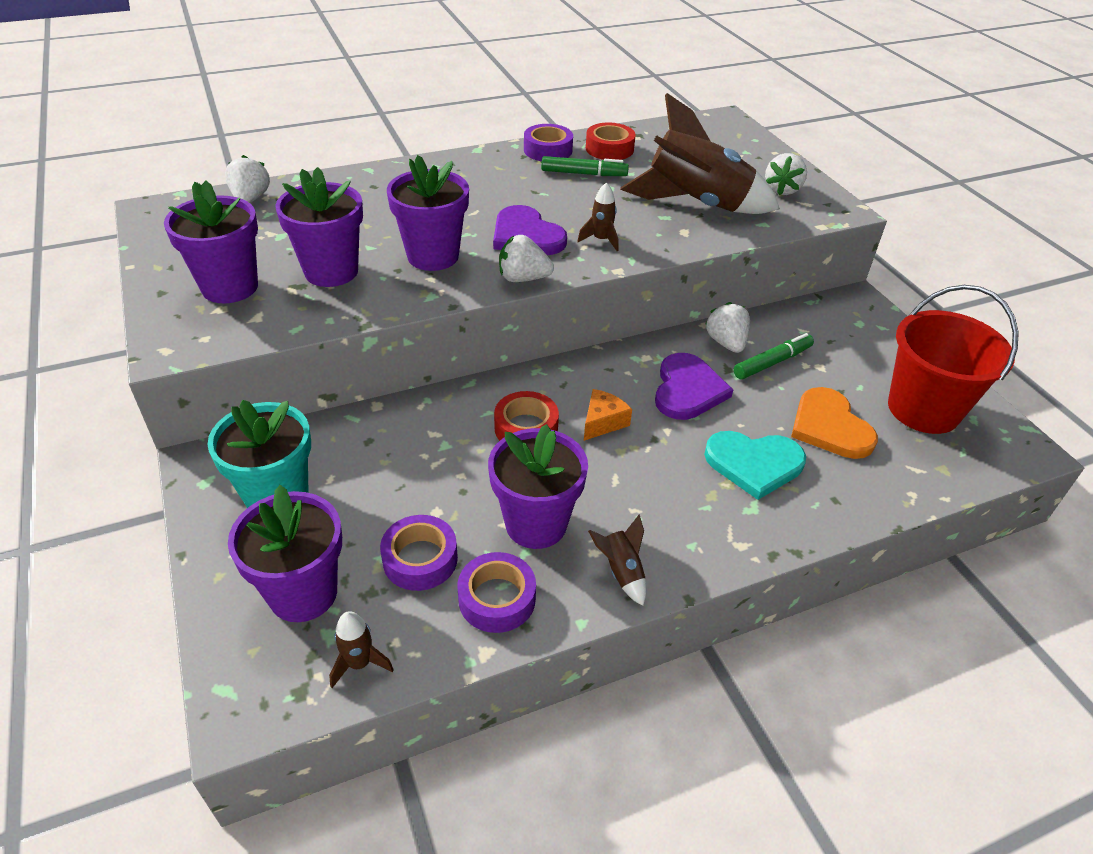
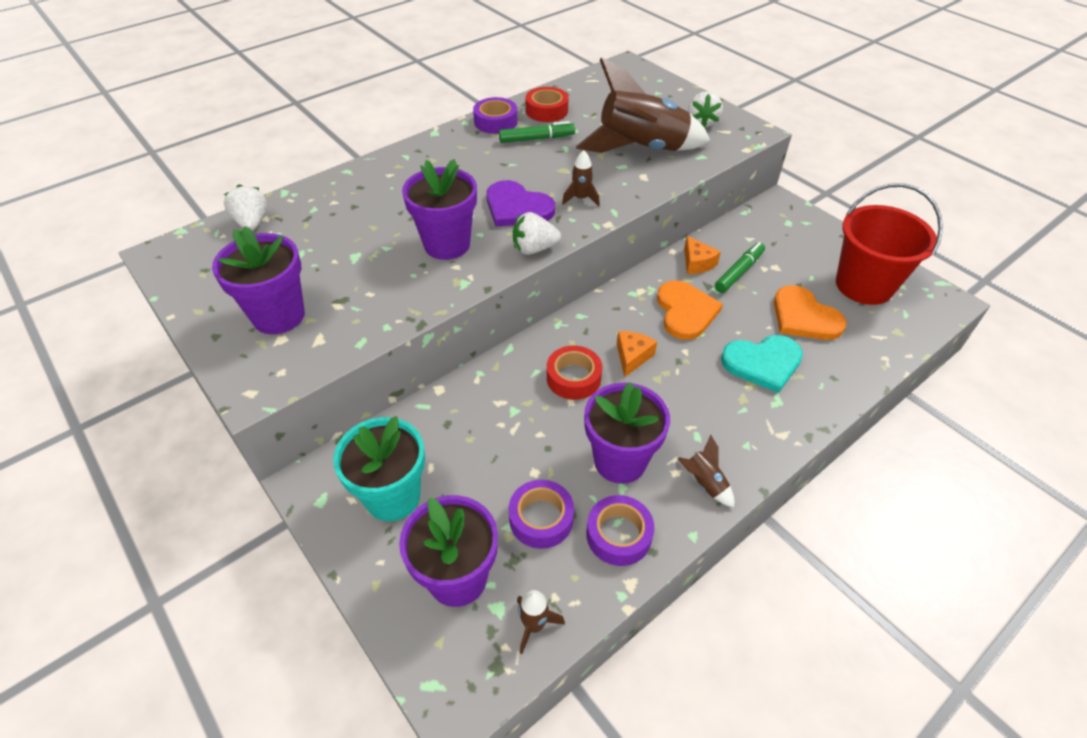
camera: 15 degrees left, 5 degrees up
(331, 271) = (364, 279): purple flower pot -> none
(687, 390) = (685, 311): purple heart -> orange heart
(726, 343) = (697, 263): white strawberry -> orange cheese

